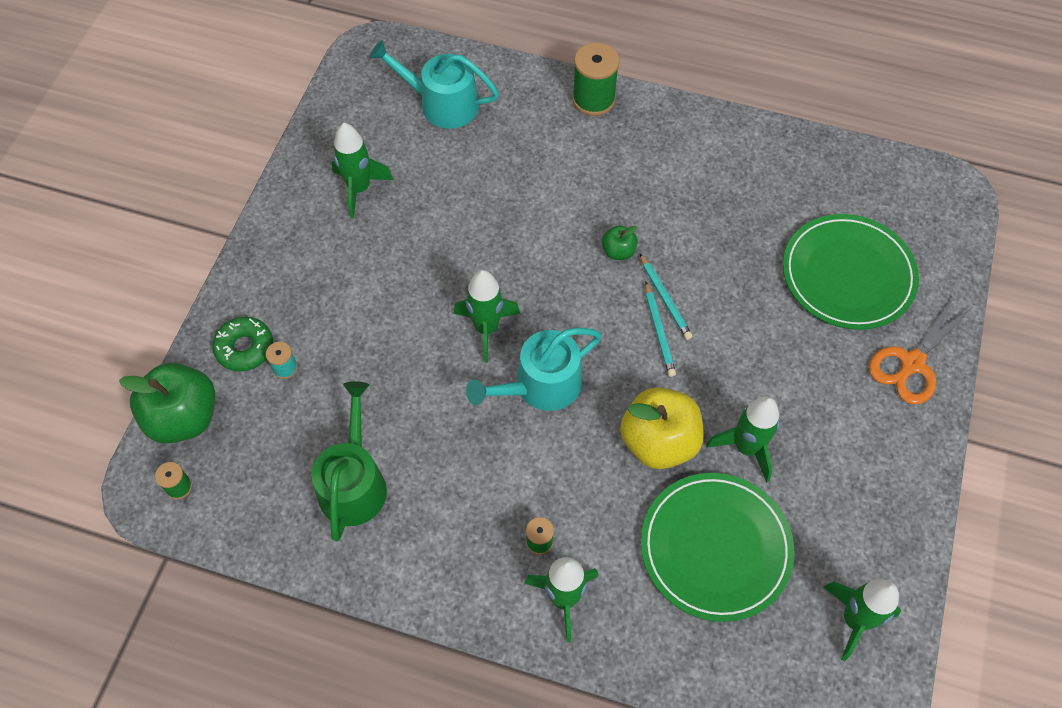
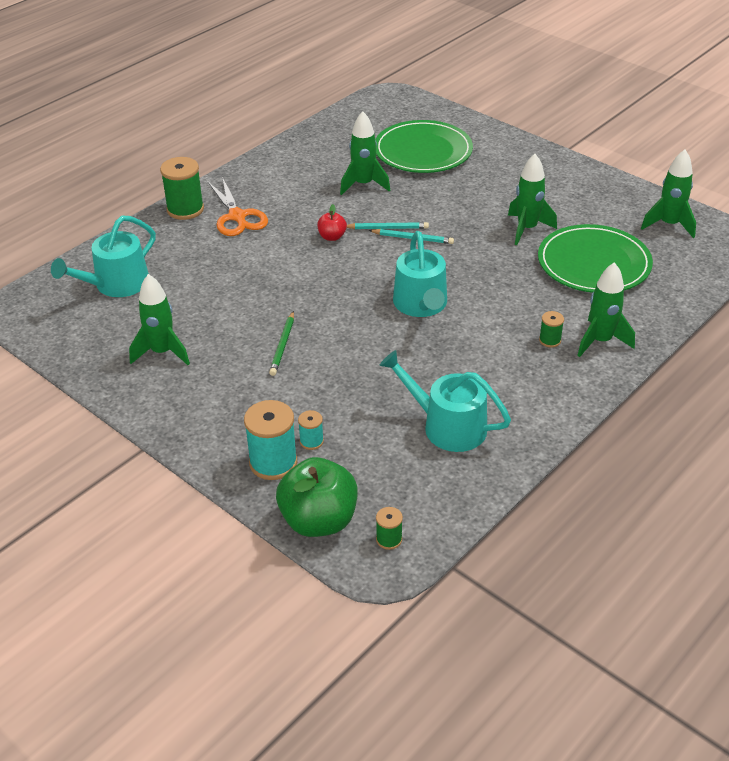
camera: 65 degrees left, 20 degrees down
(245, 348) = (273, 463): green donut -> turquoise spool
(353, 483) = (447, 426): green watering can -> turquoise watering can
(414, 284) = (283, 345): none -> green pencil
(486, 328) = (353, 318): green rocket -> green rocket (363, 185)
(618, 251) = (332, 237): green apple -> red apple
(659, 442) = (501, 264): yellow apple -> none
(912, 363) = (504, 149): orange scissors -> orange scissors (237, 216)

